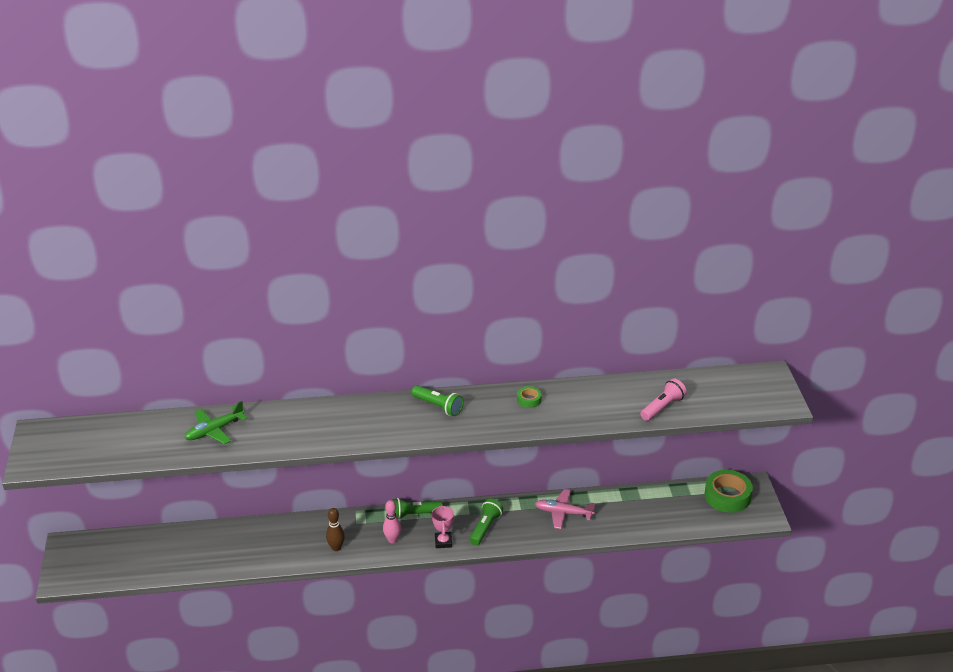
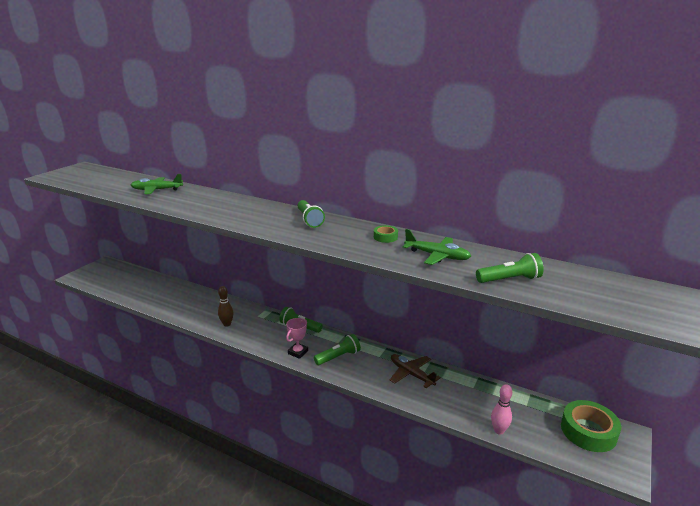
camera: 35 degrees right, 10 degrees down
(392, 540) = (266, 335): pink bowling pin -> pink bowling pin (499, 430)
(563, 513) = (411, 374): pink plane -> brown plane
(591, 404) = (437, 256): none -> green plane
(662, 407) = (510, 279): pink flashlight -> green flashlight

